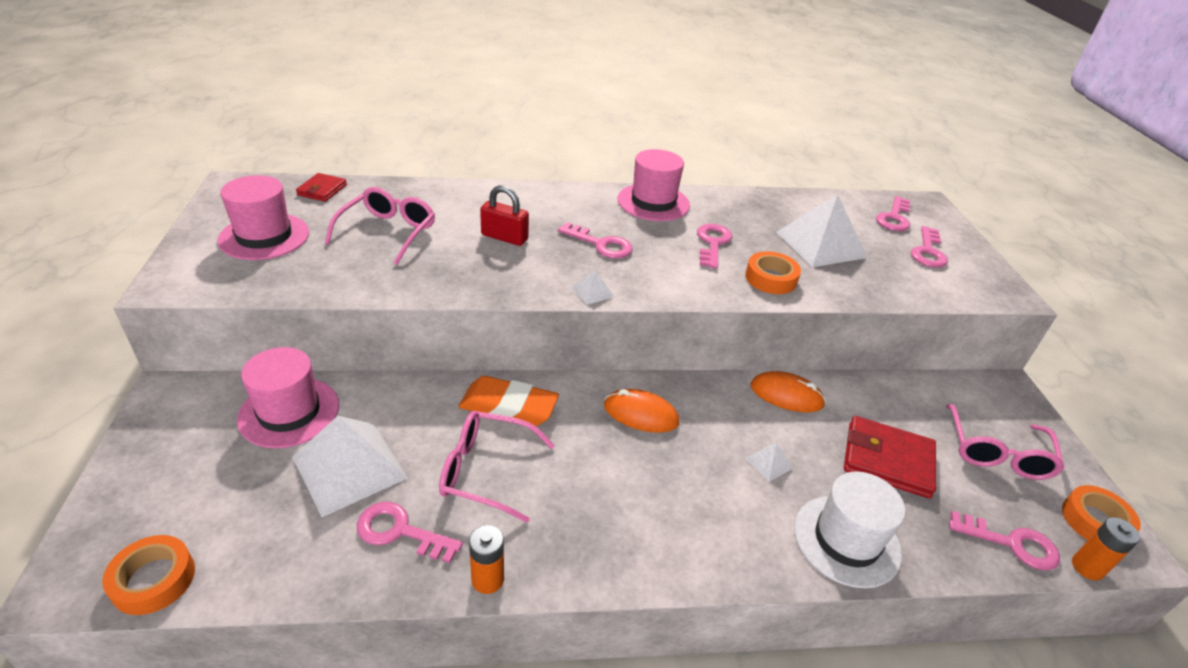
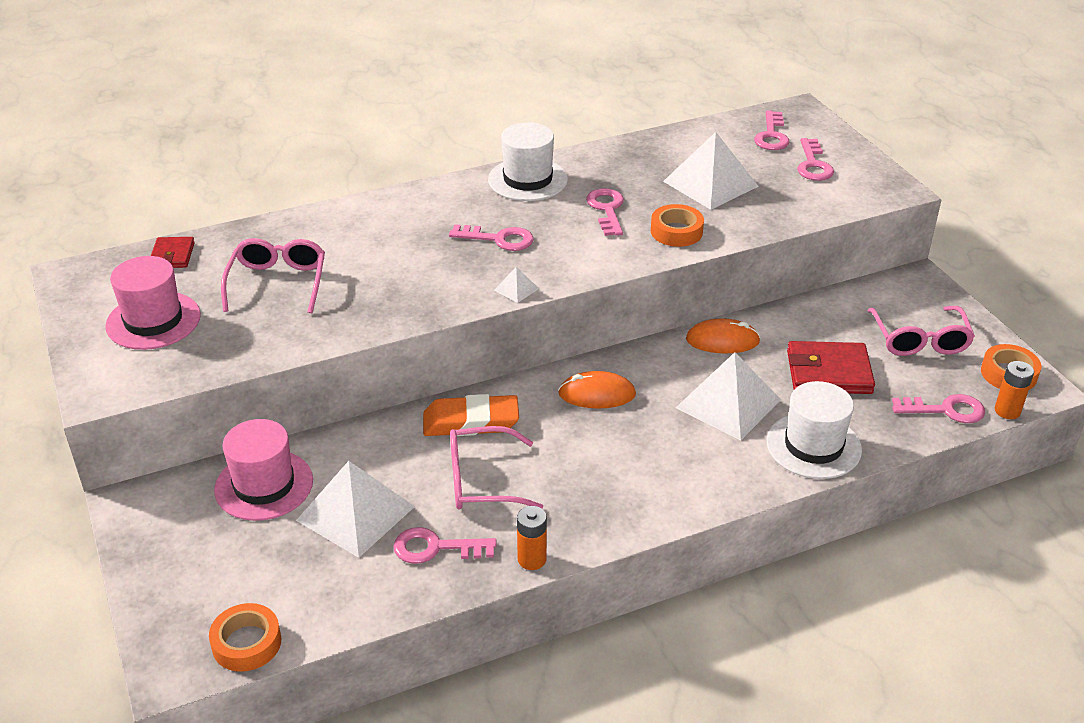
camera: 15 degrees left, 0 degrees up
(504, 237) = (399, 257): red padlock -> none
(653, 202) = (527, 179): pink hat -> white hat
(769, 463) = (728, 403): white pyramid -> white pyramid, size x2.35

